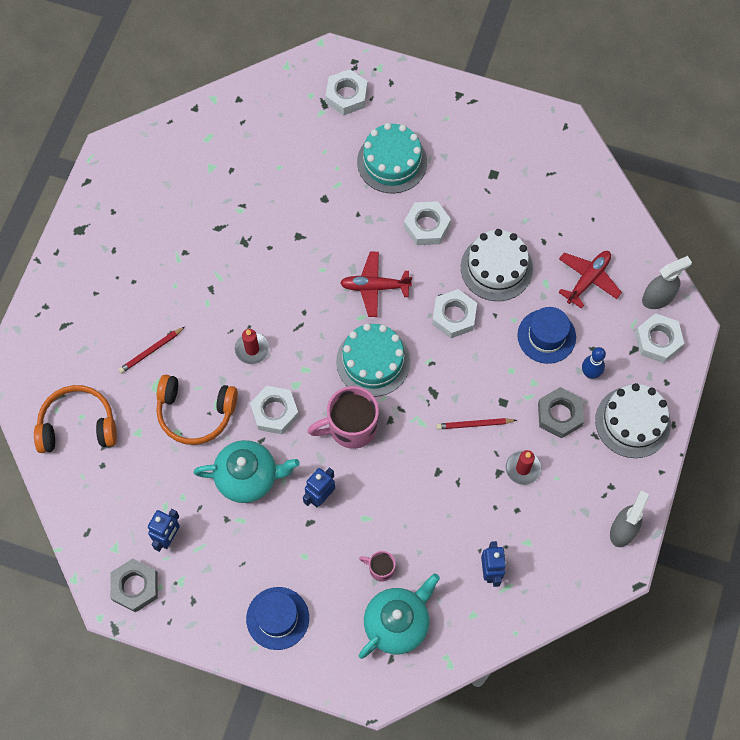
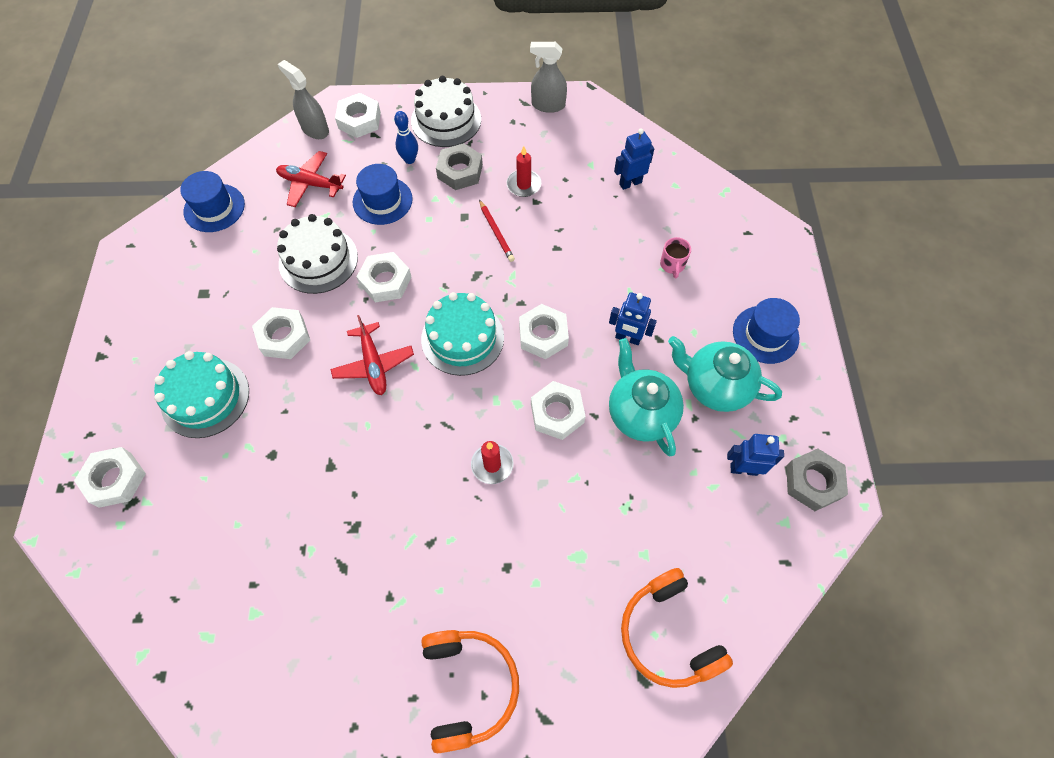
camera: 110 degrees left, 5 degrees down
(151, 351) = (537, 583): red pencil -> none
(195, 413) = (593, 497): orange headphones -> orange headphones (468, 686)
(351, 427) = (543, 335): pink mug -> white nut
(397, 623) = (714, 237): turquoise teapot -> turquoise teapot (715, 386)
(585, 196) = (214, 208): none -> blue hat

